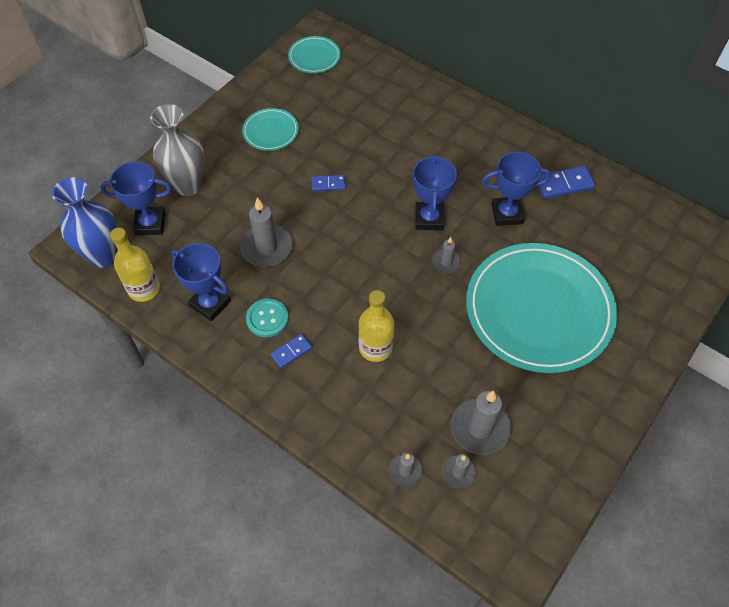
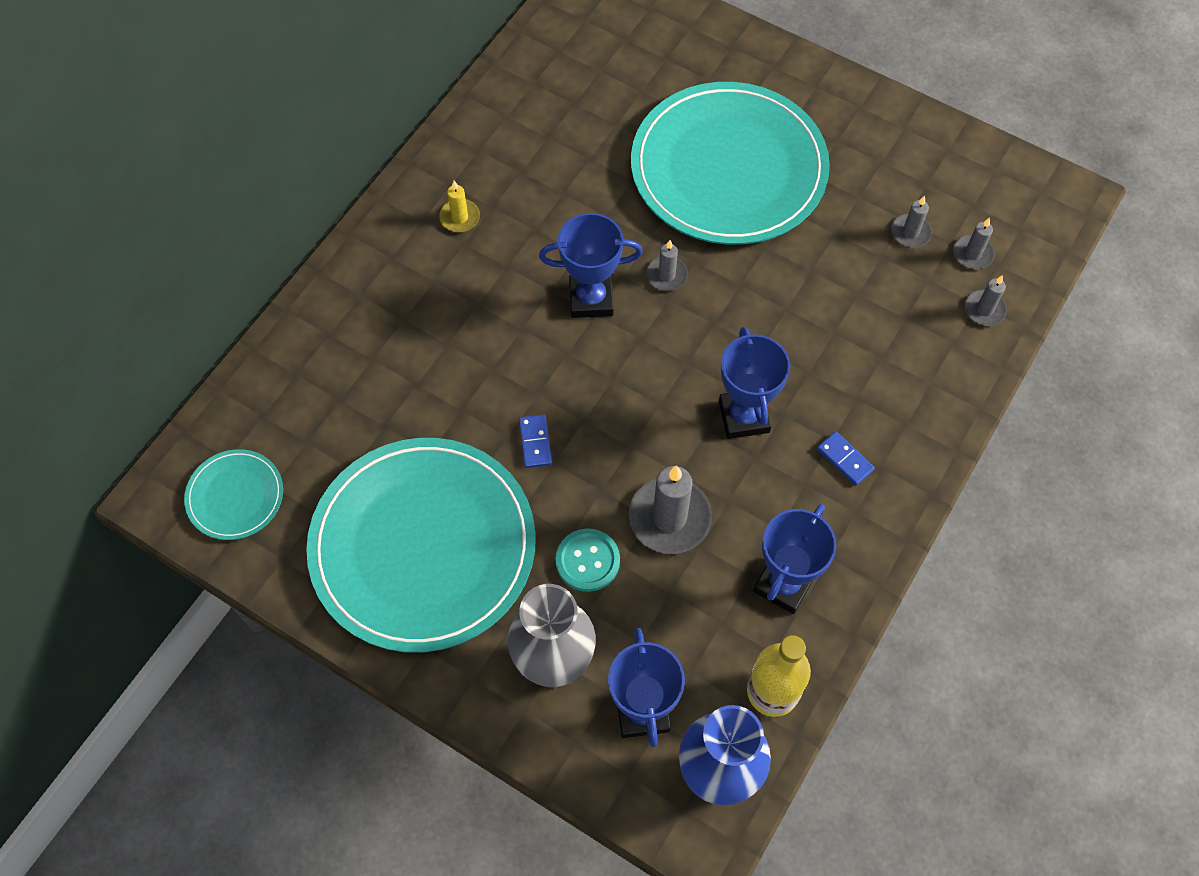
camera: 95 degrees left, 5 degrees up
(267, 318) = (796, 499): turquoise button -> turquoise button (587, 561)
(270, 131) = (423, 546): turquoise plate -> turquoise plate, size x2.28
(375, 348) = (819, 354): yellow bottle -> none
(480, 428) = (910, 232): grey candle -> grey candle, size x0.54
(494, 154) = (460, 217): none -> yellow candle
(507, 214) = (573, 203): blue trophy -> blue trophy (744, 416)
(564, 184) = (512, 134): blue domino -> none

